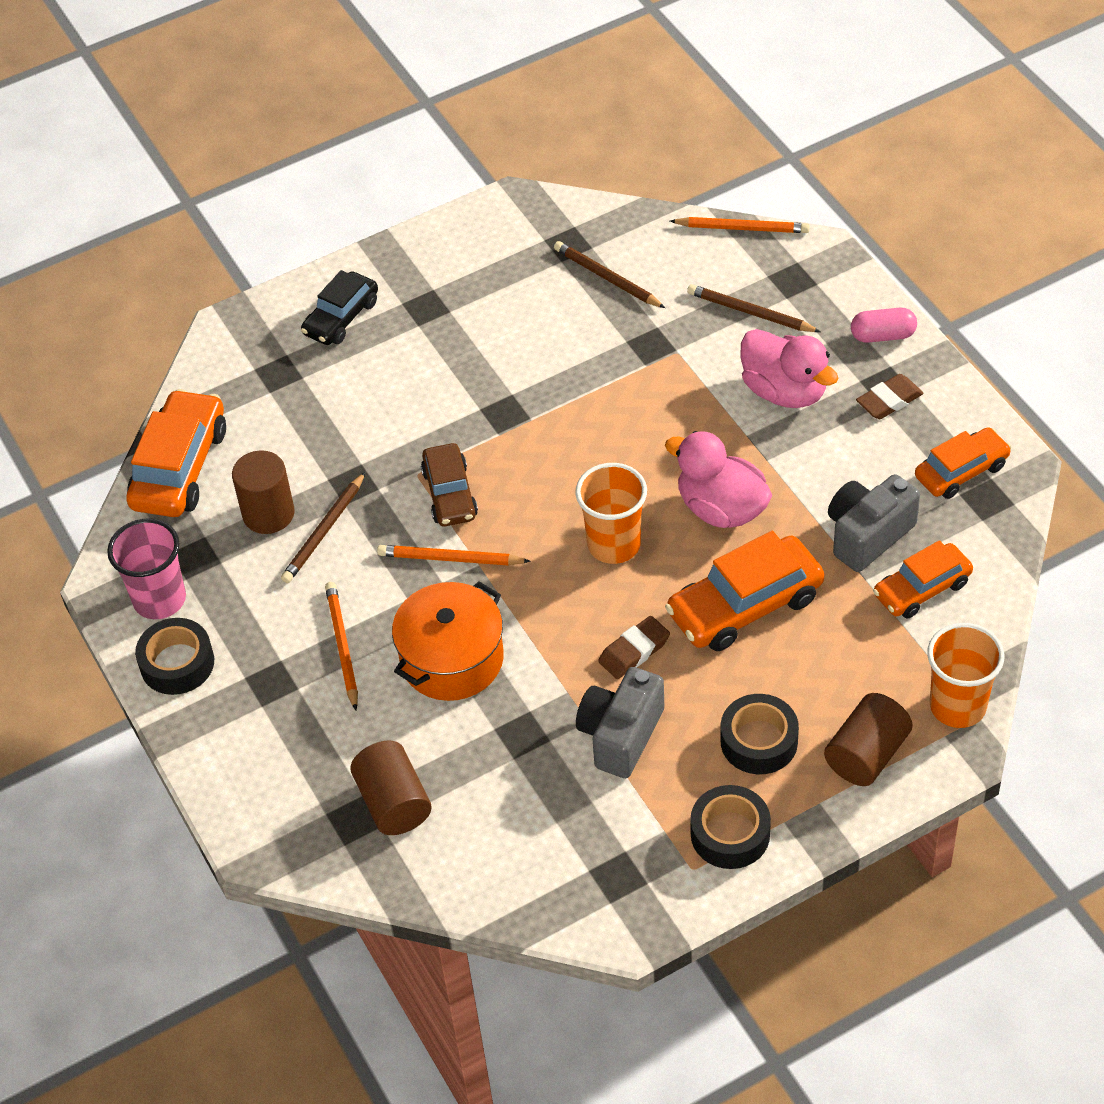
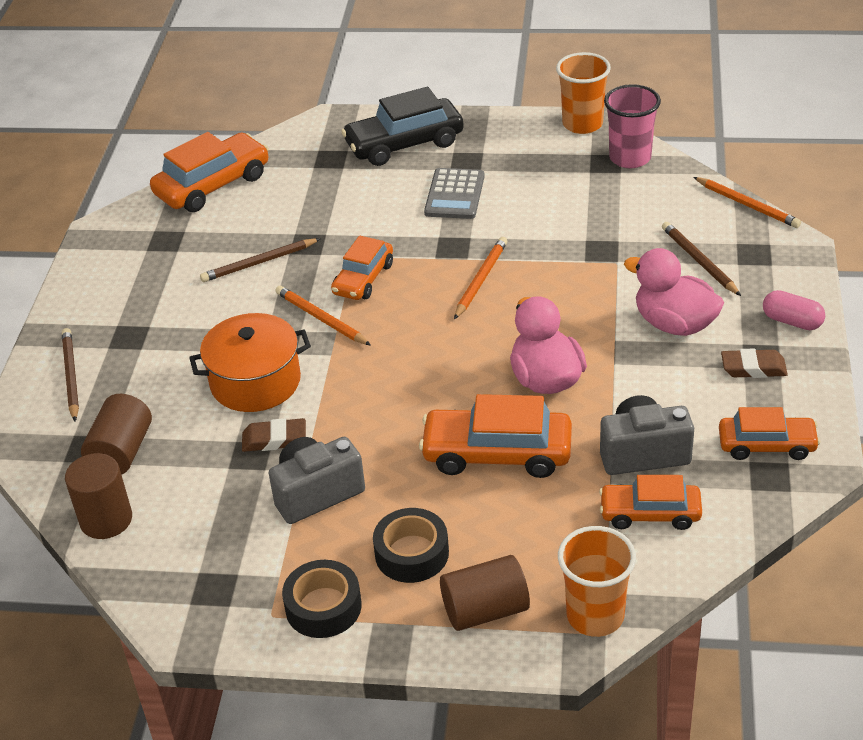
camera: 35 degrees right, 10 degrees down
(159, 600) = (118, 254): pink cup -> pink cup (630, 158)
(177, 663) = (87, 296): black tape -> none
(268, 514) = (236, 236): brown cylinder -> brown cylinder (106, 520)
(341, 318) = (404, 144): black car -> black car, size x1.55
(342, 646) = (195, 337): orange pencil -> orange pencil (481, 280)
(450, 494) = (363, 279): brown car -> orange car
(451, 353) = (455, 195): none -> grey calculator
(607, 278) = (612, 195): brown pencil -> brown pencil (71, 376)
(614, 544) = (442, 365): orange cup -> orange cup (582, 124)
(634, 651) = (384, 442): brown eraser -> brown eraser (274, 439)
(785, 391) = (674, 324): pink duck -> pink duck turned 135 degrees clockwise

